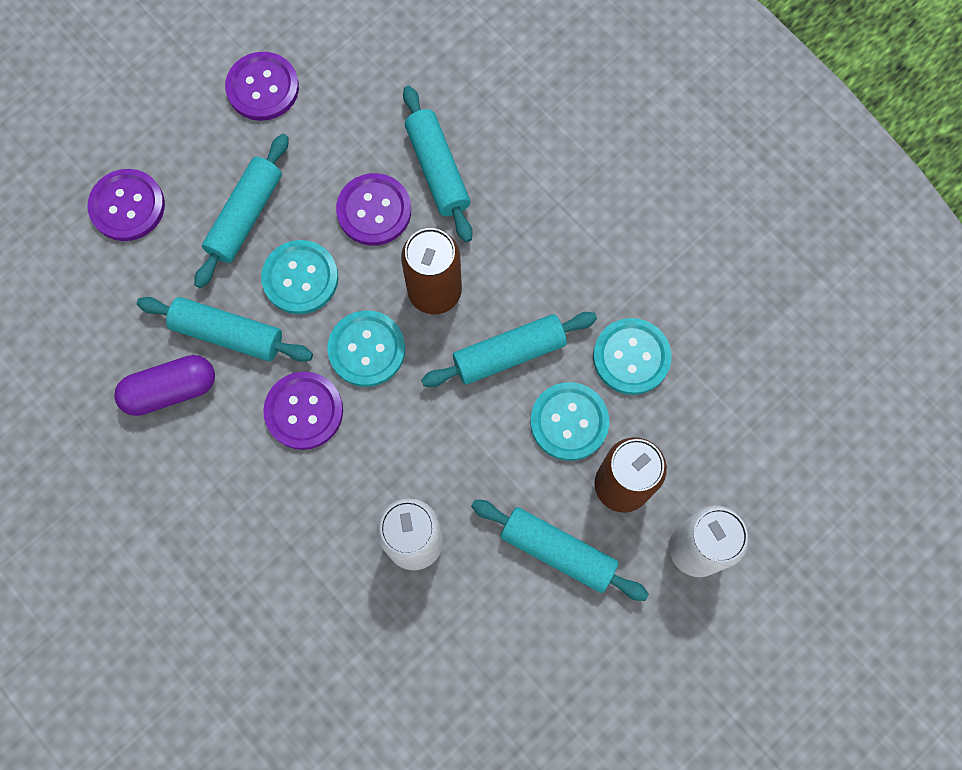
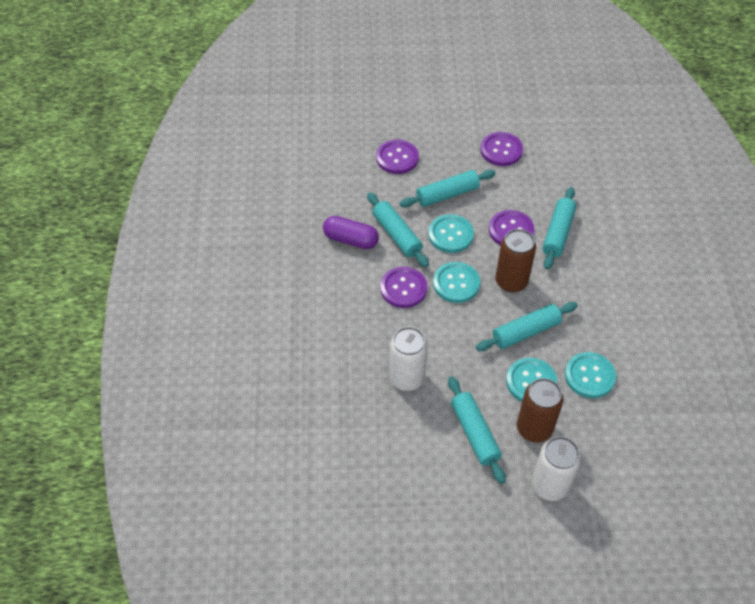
camera: 40 degrees right, 20 degrees down
(509, 354) = (525, 332): turquoise rolling pin -> turquoise rolling pin turned 45 degrees counterclockwise

